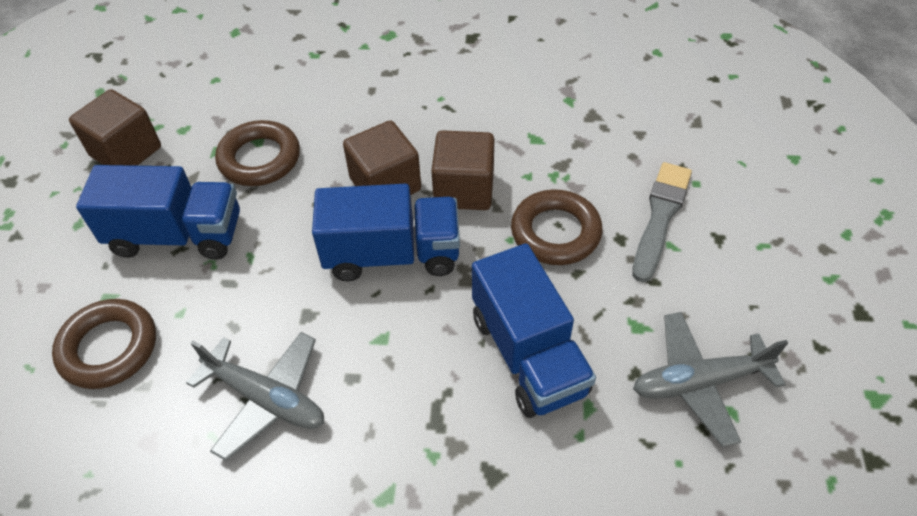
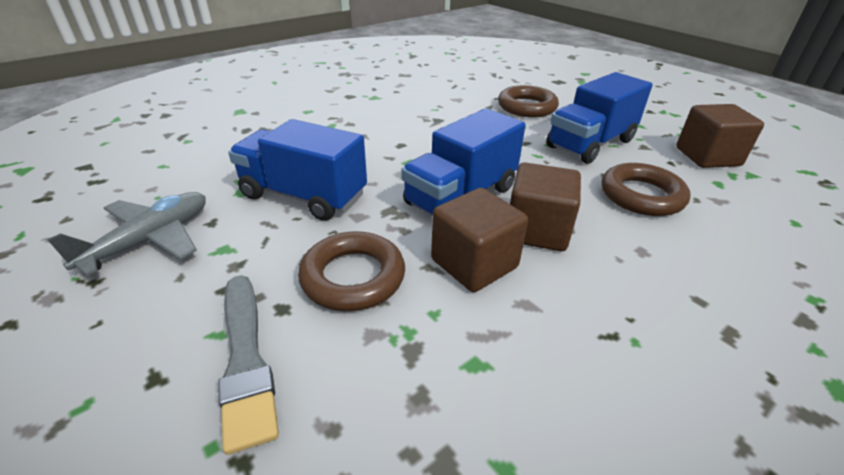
camera: 135 degrees right, 15 degrees down
(266, 398) = (431, 124): grey plane -> none

